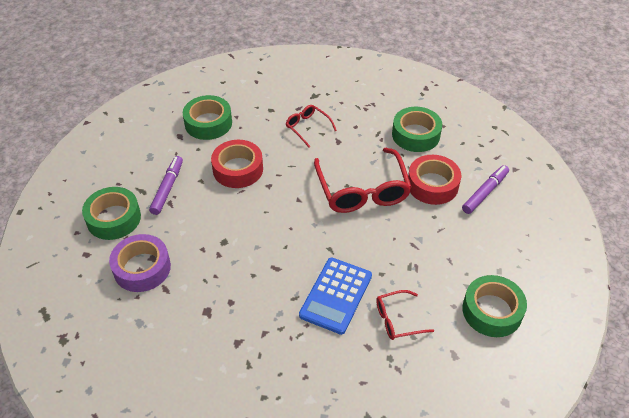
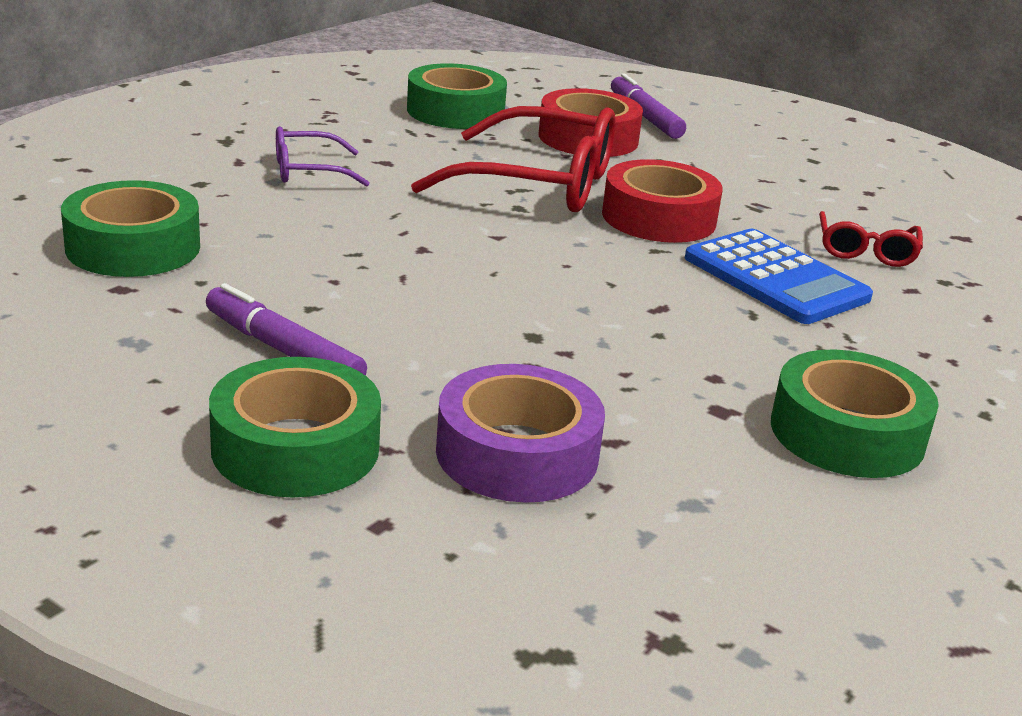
camera: 65 degrees left, 20 degrees down
(238, 169) = (332, 261): red tape -> red tape (658, 218)
(308, 127) = (309, 171): red glasses -> purple glasses
(492, 311) = (890, 188): green tape -> green tape (847, 433)

